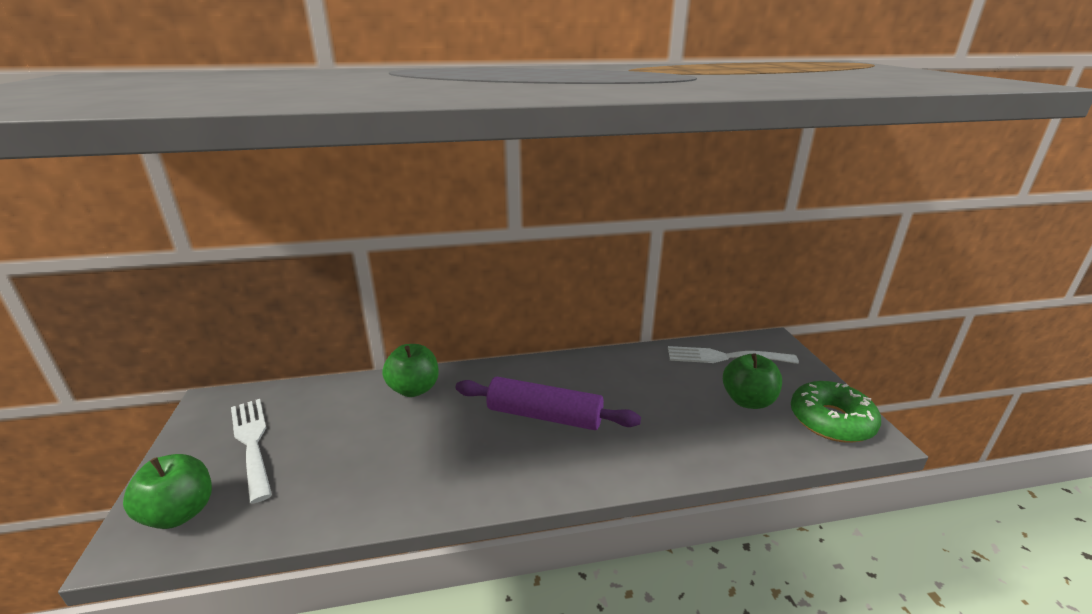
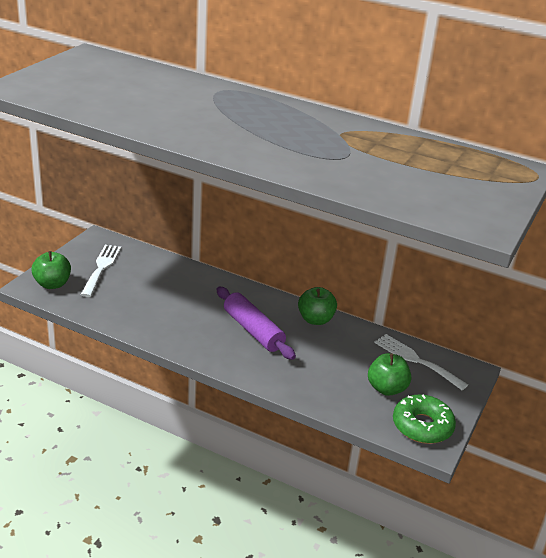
camera: 35 degrees right, 5 degrees up
(414, 389) = (200, 280): green apple -> green apple (315, 319)

